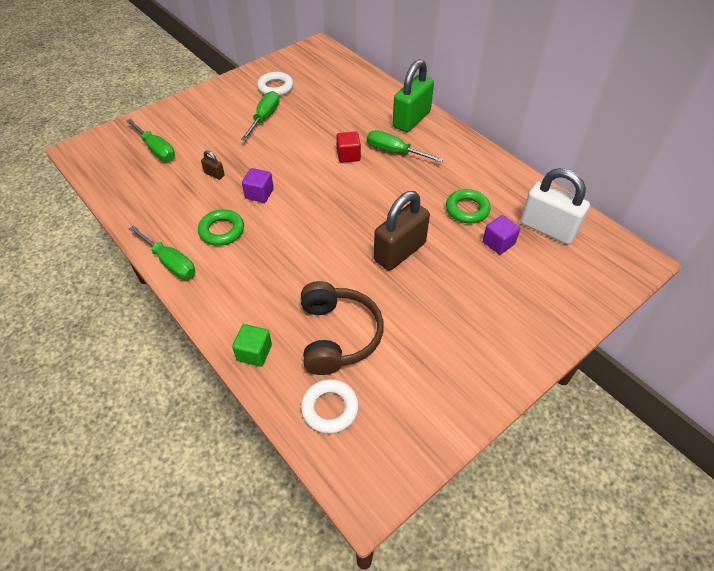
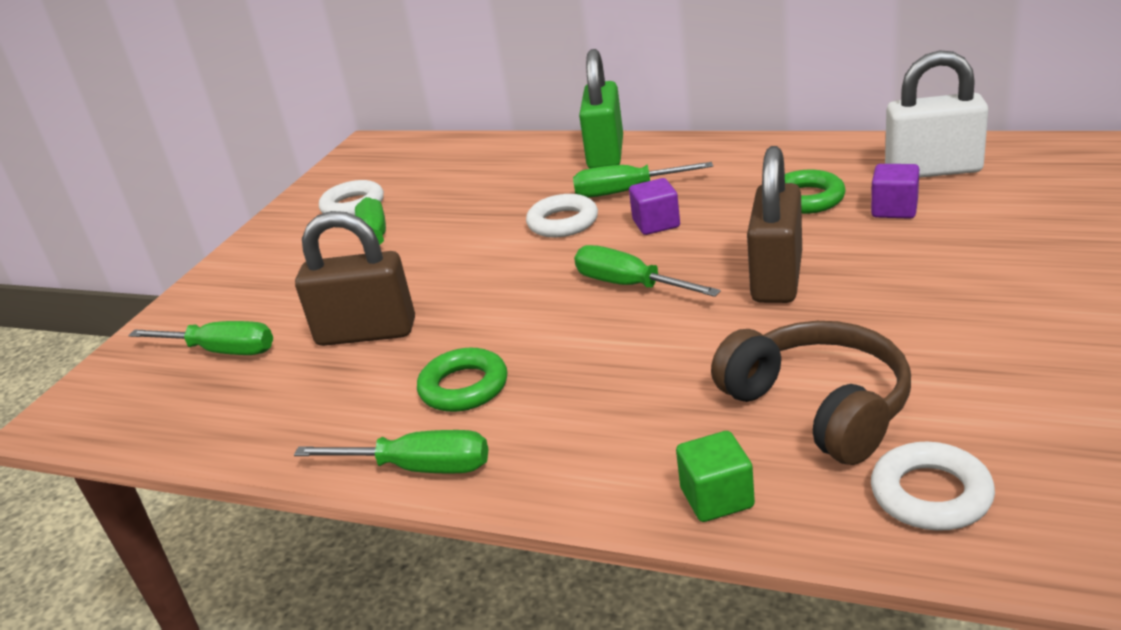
camera: 25 degrees left, 20 degrees down
(214, 174) = (366, 333): brown padlock -> brown padlock, size x2.38
(259, 194) = (474, 319): purple cube -> purple cube (656, 224)
(336, 215) = (630, 285): none -> green screwdriver
(348, 155) = (563, 222): red cube -> white ring

